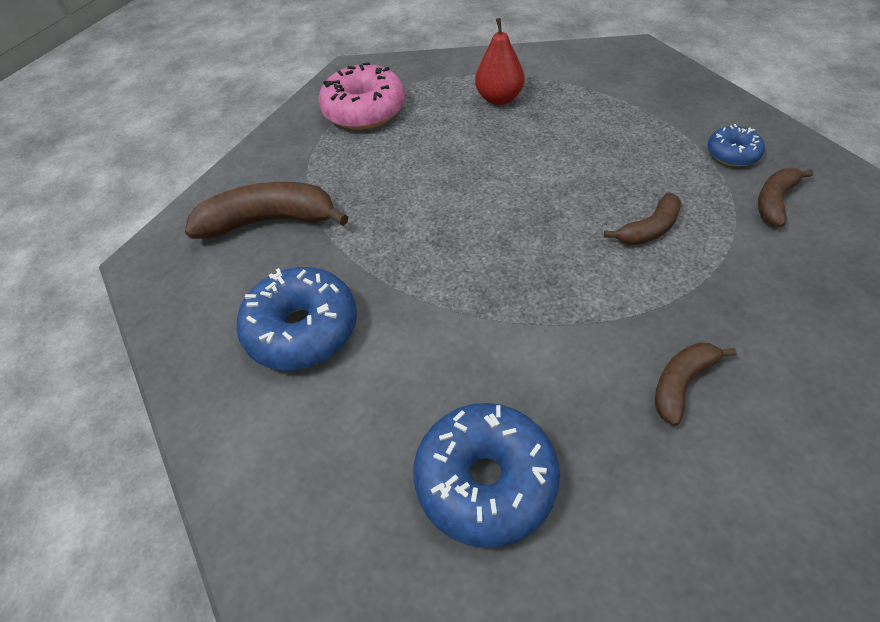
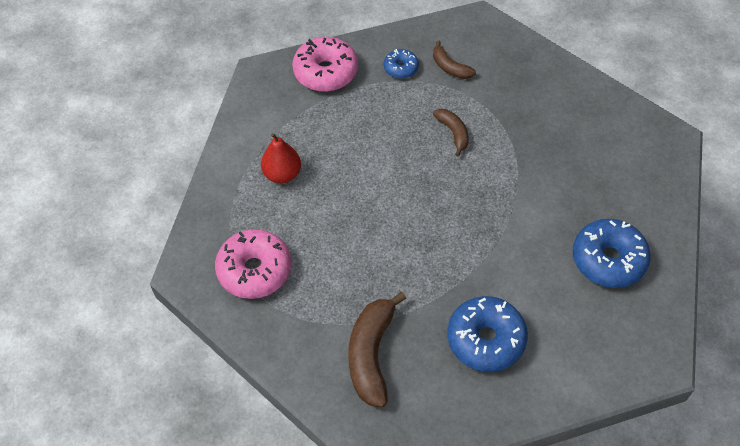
camera: 80 degrees left, 5 degrees up
(674, 94) = (326, 72): none -> pink donut
(681, 384) = (567, 159): brown banana -> none

